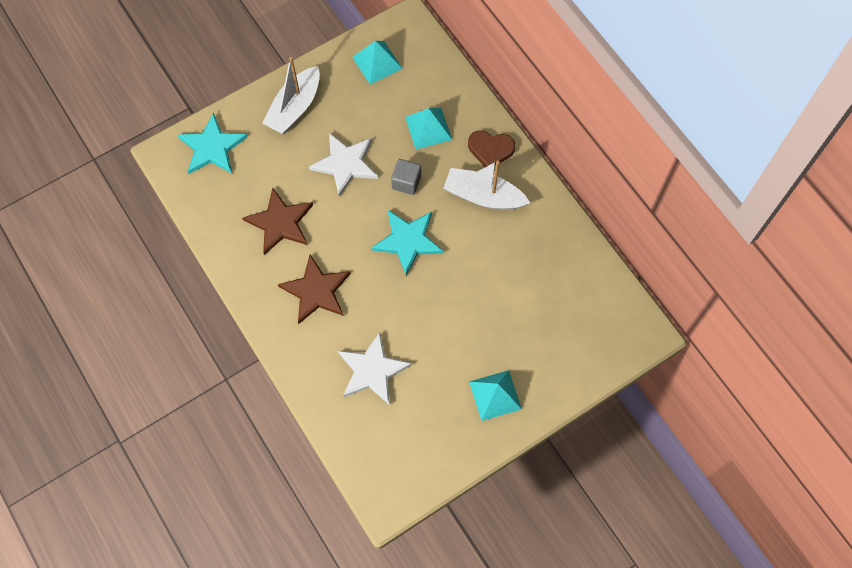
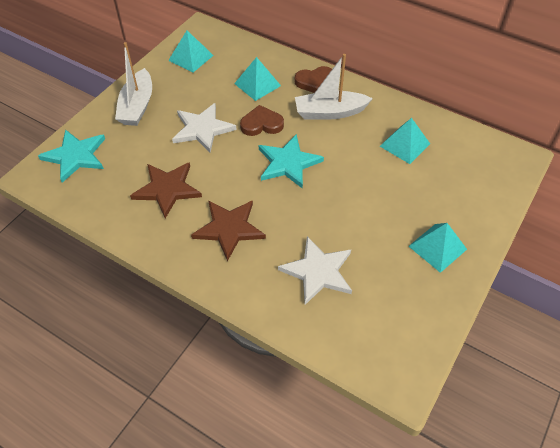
camera: 25 degrees left, 15 degrees down
(406, 182) = (261, 124): grey cube -> brown heart
(536, 269) = (405, 145): none -> turquoise pyramid

